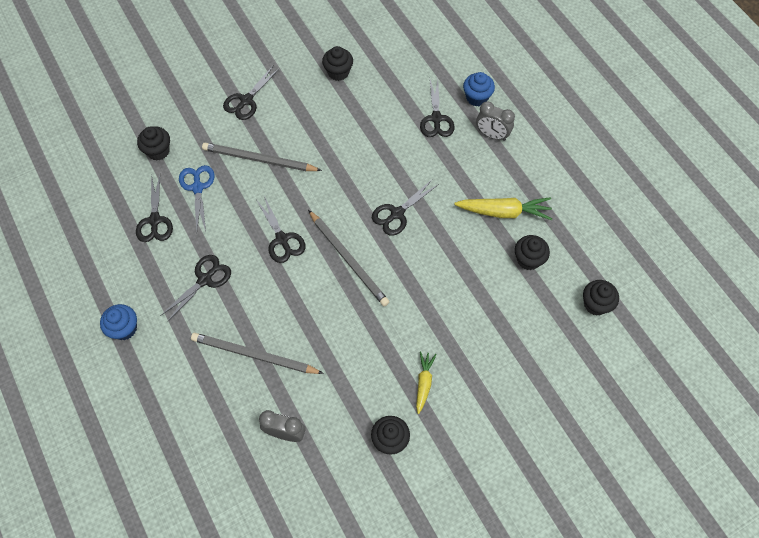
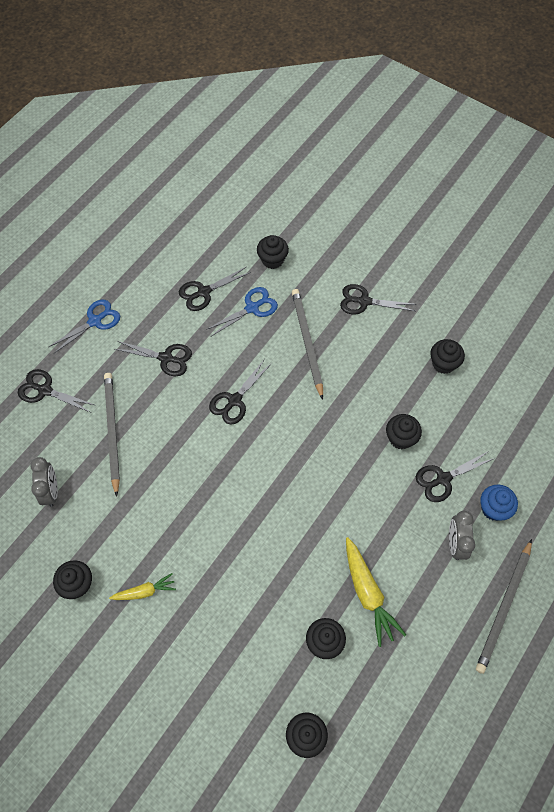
camera: 65 degrees right, 0 degrees up
(124, 328) = (95, 321): blue cupcake -> blue scissors
(348, 260) = (241, 467): grey pencil -> grey pencil (504, 607)
(386, 131) = (400, 438): none -> black cupcake
(397, 213) = (312, 489): black scissors -> black scissors (45, 390)

